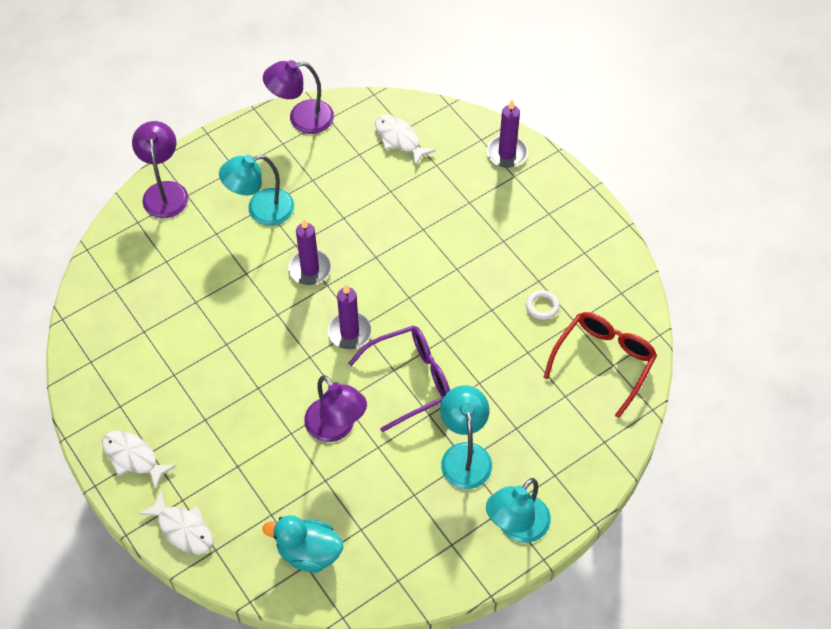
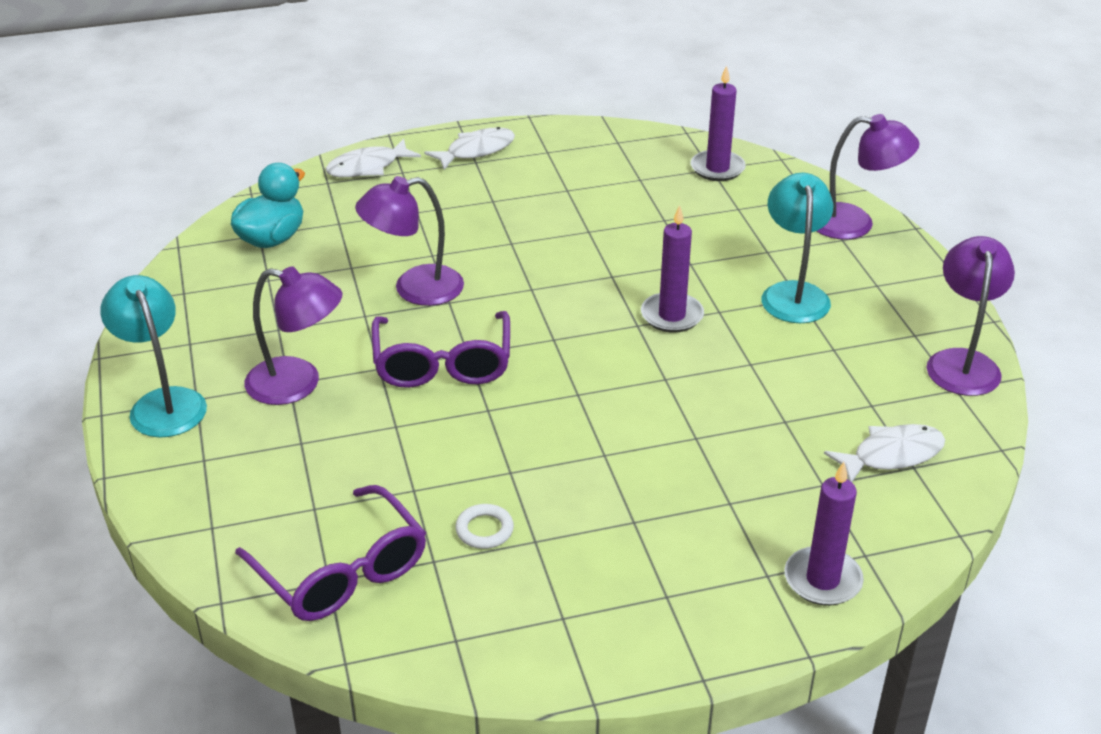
camera: 110 degrees right, 20 degrees down
(349, 332) = (549, 328): purple candle -> purple candle (717, 168)
(465, 455) = (298, 384): turquoise lamp -> purple lamp
(604, 361) = (342, 572): red glasses -> purple glasses

